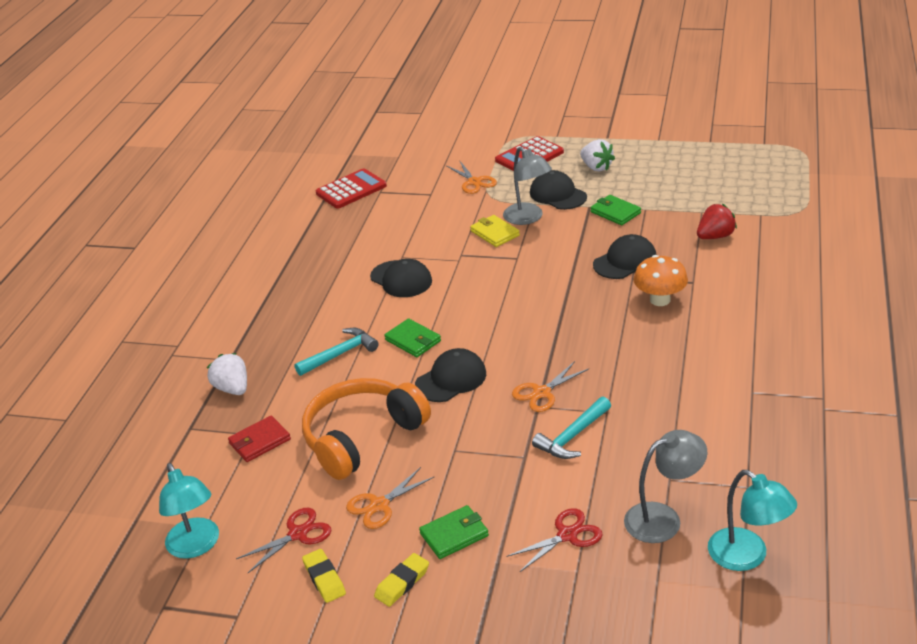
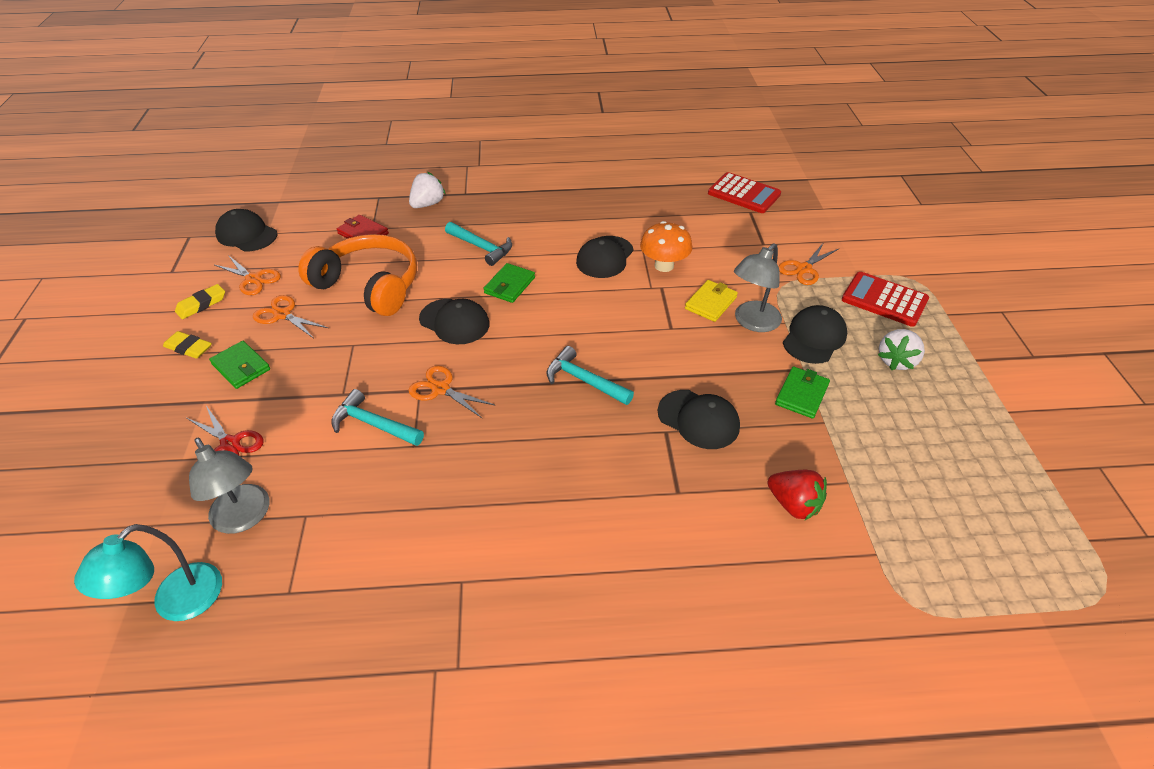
camera: 70 degrees right, 10 degrees up
(196, 546) = (247, 234): turquoise lamp -> black cap
(298, 534) = (253, 279): red scissors -> orange scissors
(562, 310) = (584, 381): none -> turquoise hammer
(660, 300) = (629, 464): orange mushroom -> orange mushroom (664, 265)

